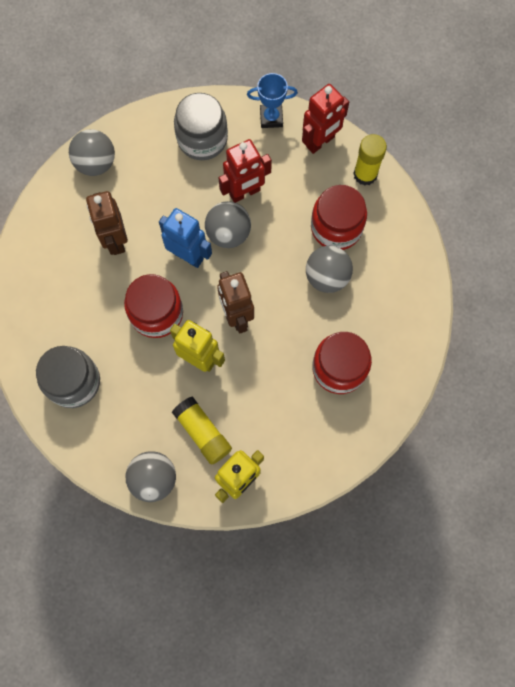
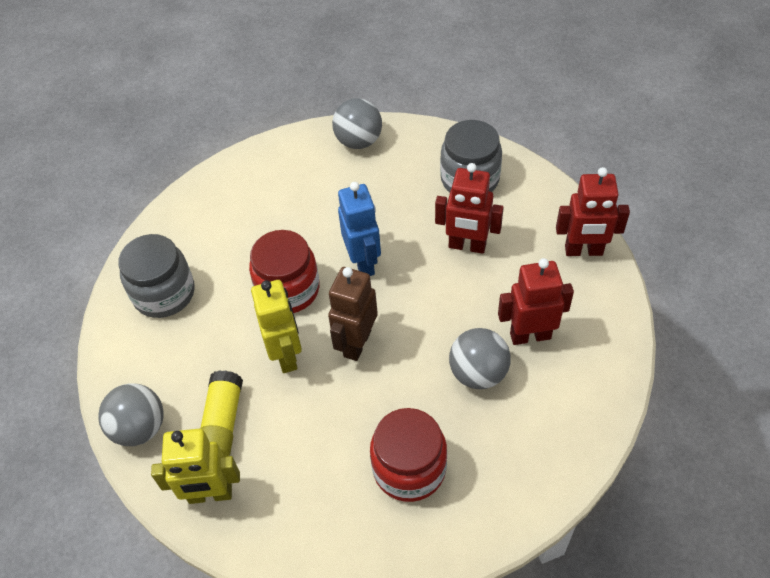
camera: 45 degrees right, 20 degrees down
(115, 240) = (314, 208): brown robot -> none
(228, 233) = (418, 269): grey ball -> none
(271, 118) = (552, 201): blue trophy -> none
(336, 227) = (530, 335): red jar -> red robot
(365, 174) = (605, 308): yellow glue stick -> none

